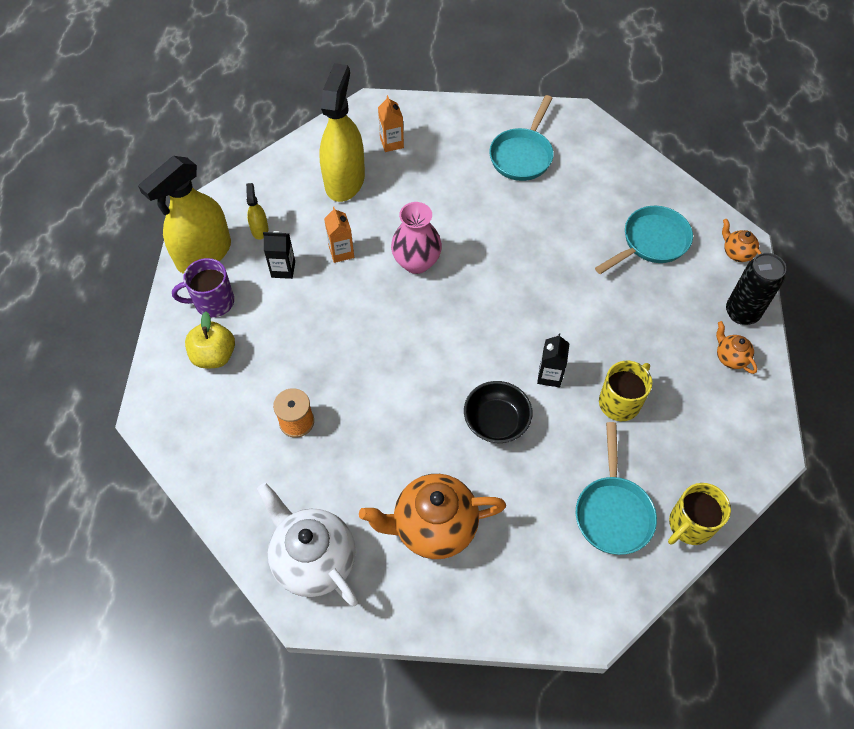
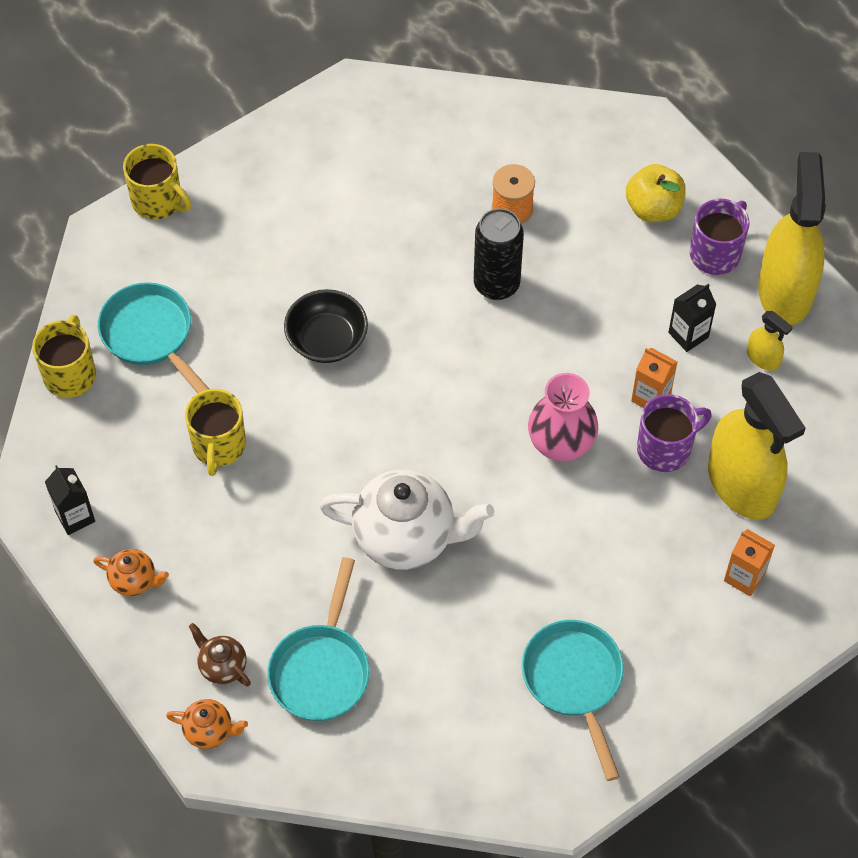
camera: 140 degrees right, 0 degrees up
(313, 560) = (382, 122): white teapot -> white teapot (406, 537)
(363, 222) = (665, 448): none -> purple mug
(433, 527) = (304, 213): orange teapot -> none
(531, 623) = (158, 201): none -> yellow mug
(549, 375) = (311, 422): black carton -> black carton (75, 516)
(707, 279) = (222, 666): none -> brown teapot
(742, 312) = (154, 649): black can -> black can (496, 284)

